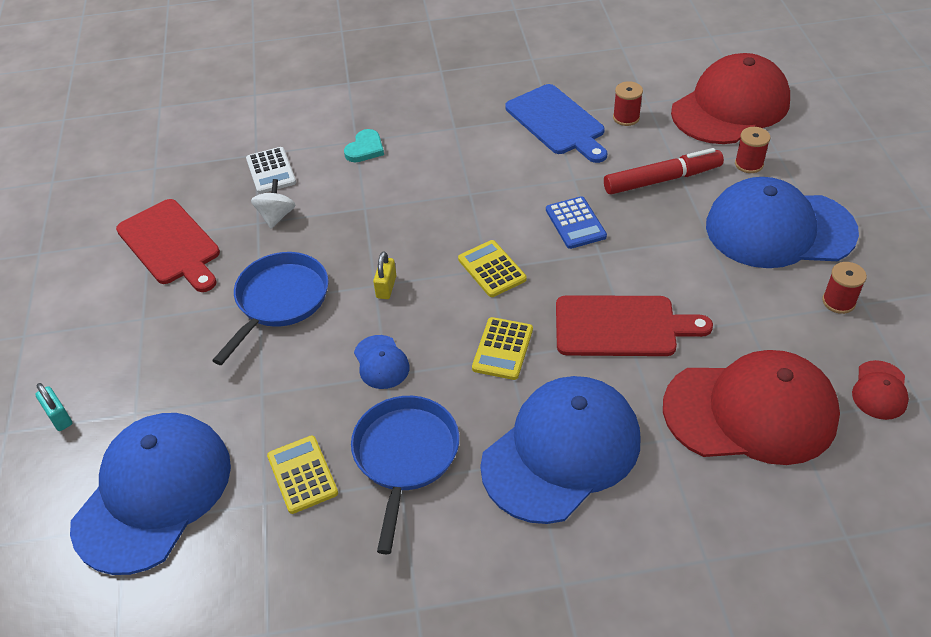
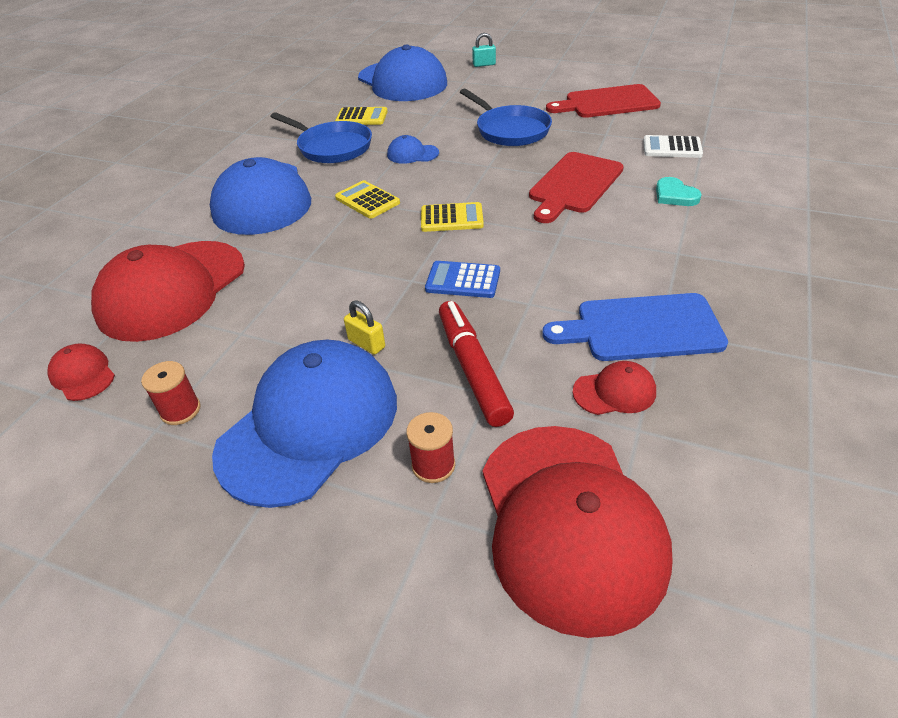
camera: 120 degrees right, 5 degrees down
(276, 216) = (607, 142): white spinning top -> none
(386, 287) = (481, 169): yellow padlock -> yellow padlock (366, 343)
(622, 326) = (321, 260): red cutting board -> red cutting board (574, 185)
(626, 117) = (614, 392): red spool -> red cap
(662, 179) = (472, 369): red marker -> red marker turned 150 degrees clockwise

